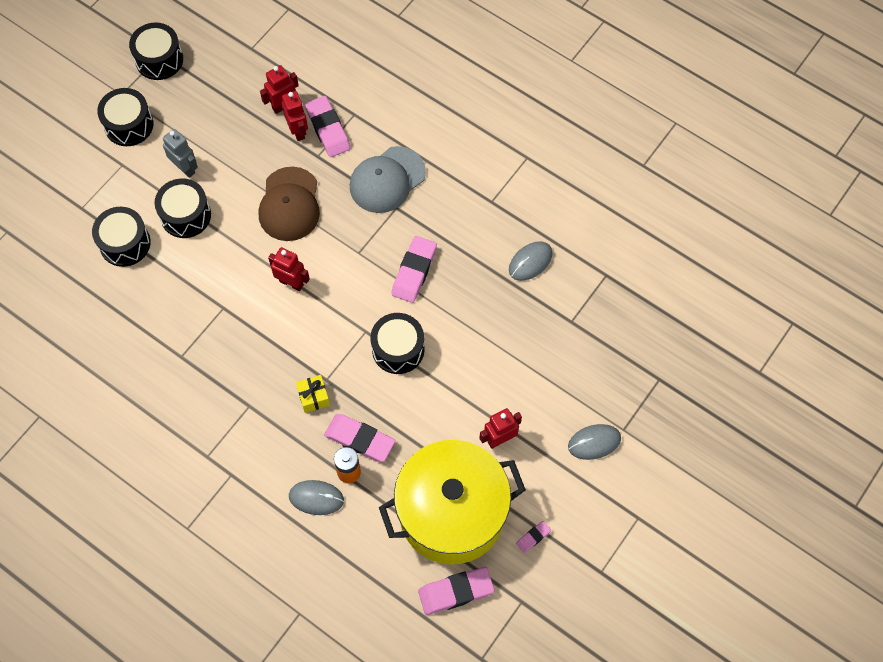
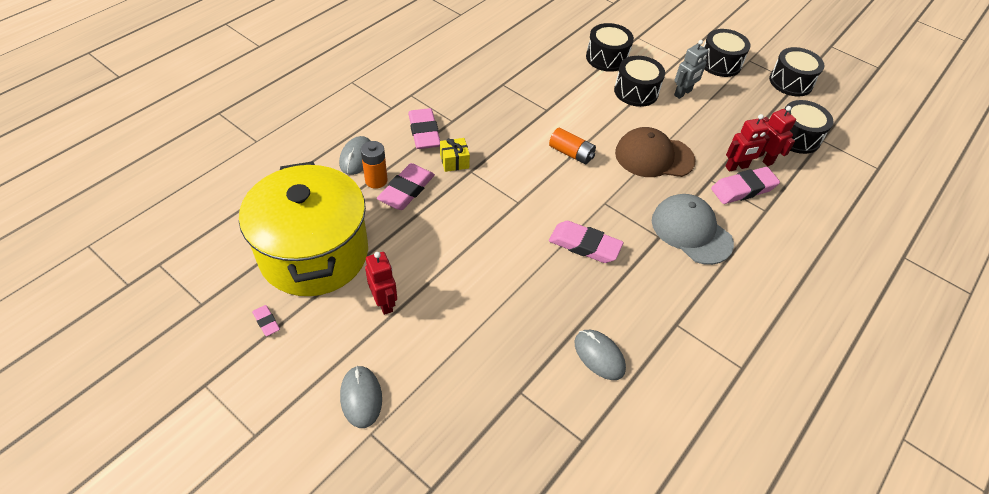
camera: 90 degrees right, 15 degrees down
(291, 283) = (571, 153): red robot -> orange battery
(398, 349) = (497, 225): black drum -> black drum (796, 137)
(456, 592) = (233, 250): pink eraser -> pink eraser (424, 132)

